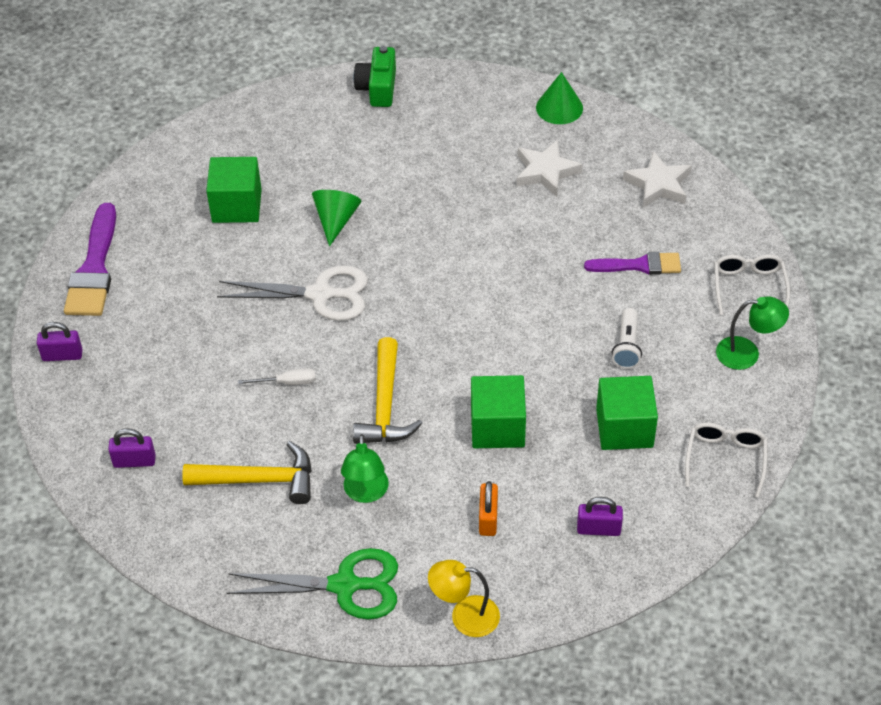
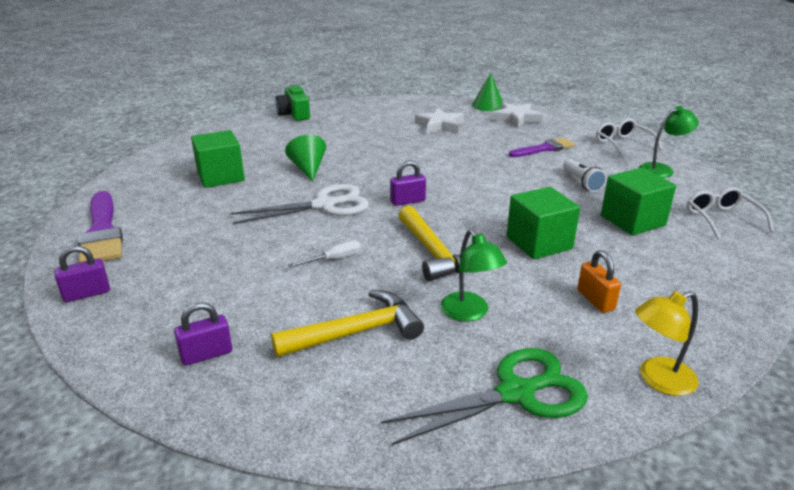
camera: 25 degrees left, 20 degrees down
(559, 107) = (422, 103): green cone -> green cone (488, 105)
(598, 529) = (690, 281): purple padlock -> purple padlock (407, 201)

